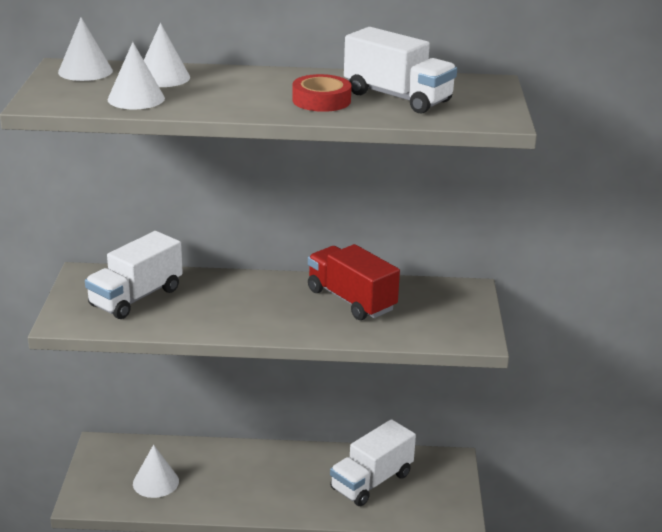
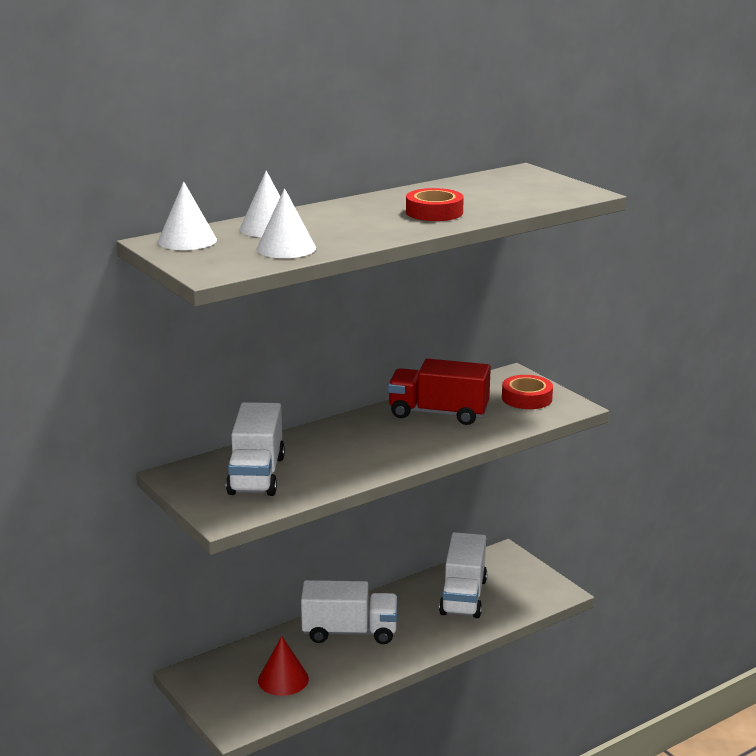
camera: 35 degrees left, 5 degrees down
(155, 482) = (283, 679): white cone -> red cone
(397, 97) = (483, 196): white truck -> white truck (350, 632)
(448, 315) = (527, 398): none -> red tape

